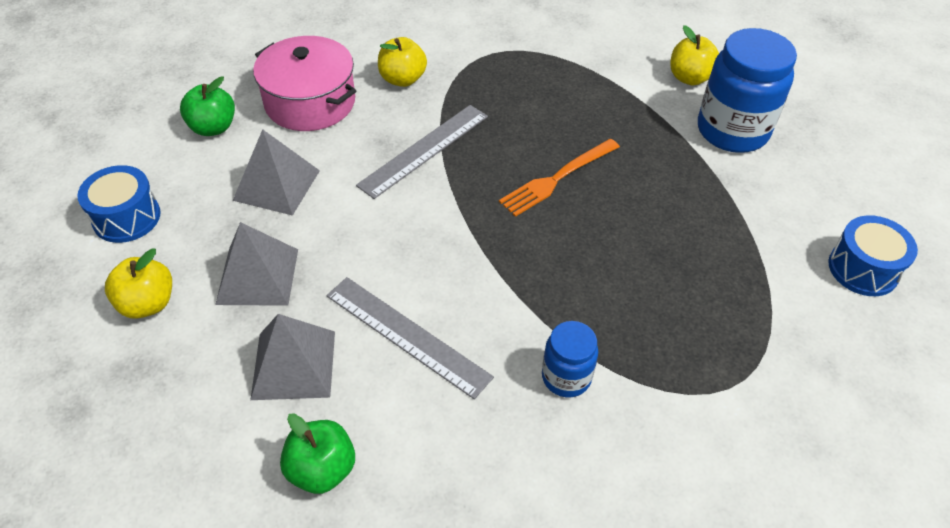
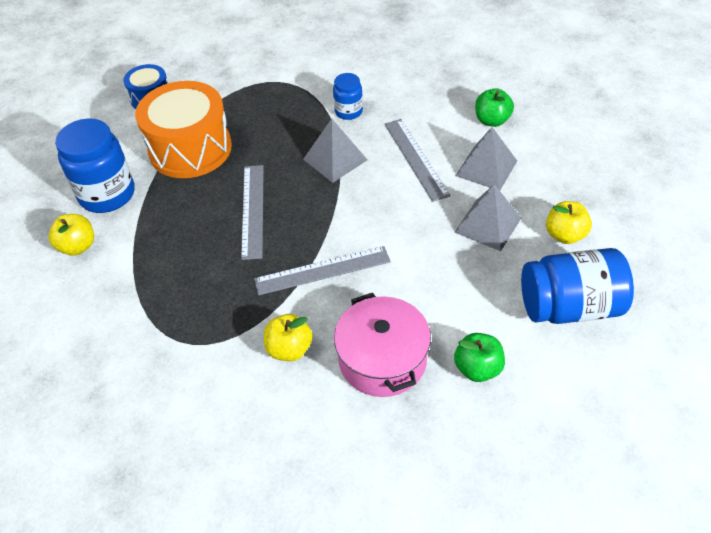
camera: 145 degrees left, 0 degrees up
(126, 217) = (570, 306): blue drum -> blue jar
(277, 185) = (447, 287): grey pyramid -> grey pyramid (335, 159)
(557, 178) = (253, 210): orange fork -> grey ruler
(715, 219) = (190, 149): none -> orange drum

